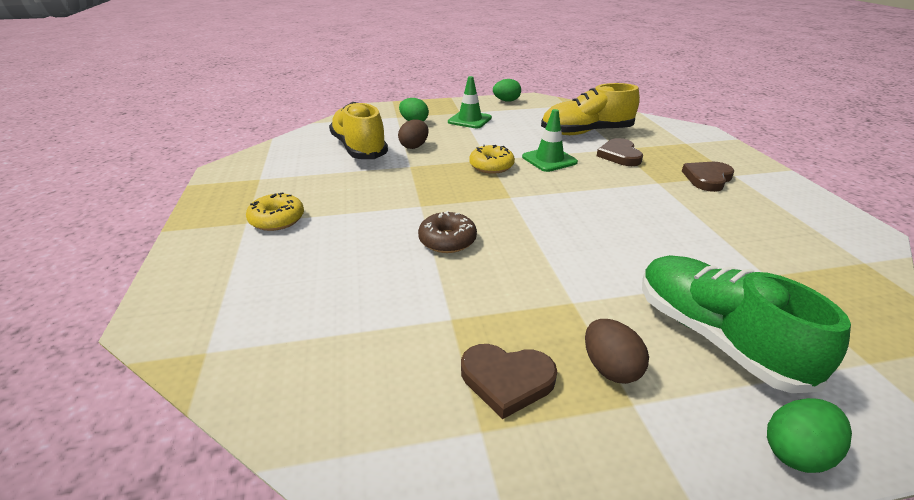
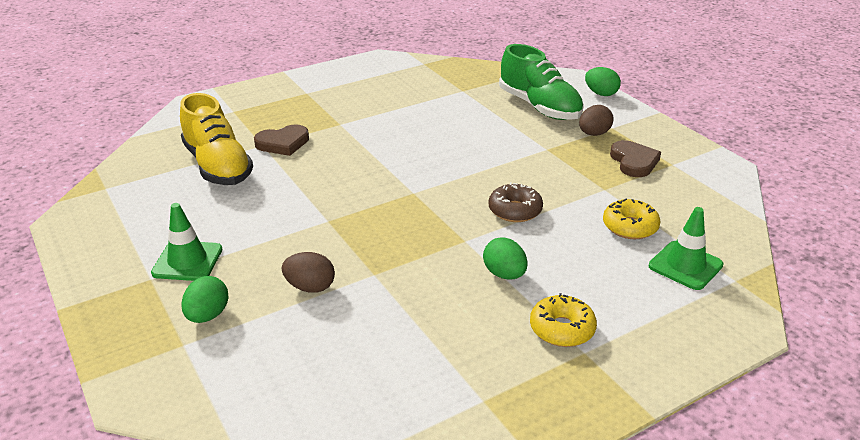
camera: 110 degrees left, 0 degrees up
(359, 148) = (338, 338): yellow shoe -> none
(491, 166) = (347, 214): yellow donut -> yellow donut (630, 227)
(506, 101) = (85, 243): green egg -> green egg (504, 274)
(549, 160) = (312, 181): green traffic cone -> green traffic cone (685, 265)
(707, 178) = (321, 103): brown heart -> none
(714, 337) = (539, 107): green shoe -> green shoe turned 75 degrees counterclockwise

